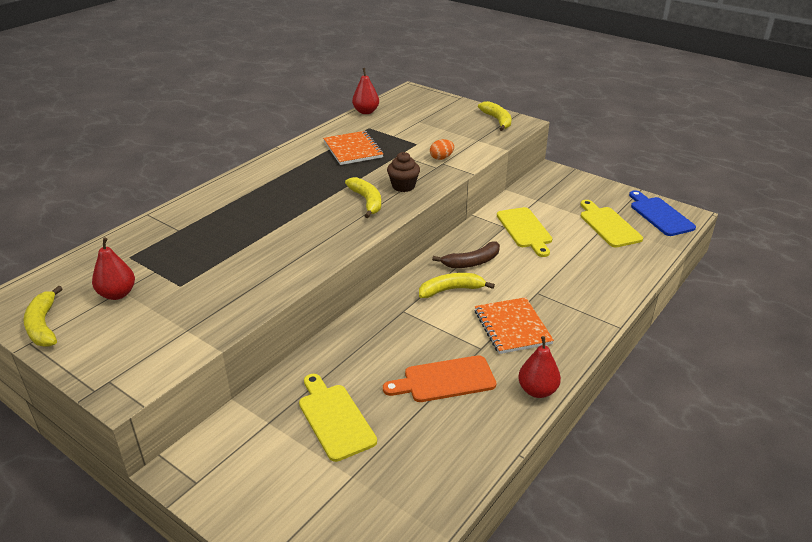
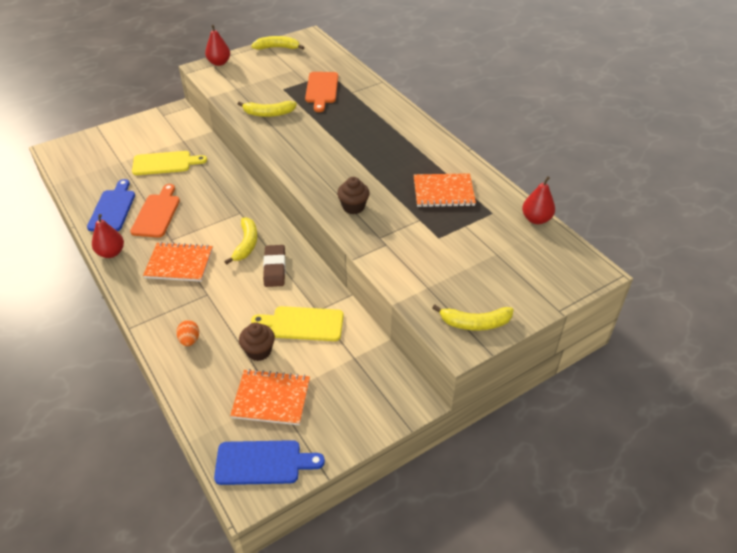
camera: 110 degrees right, 10 degrees up
(117, 294) = (290, 69): red pear -> red pear (219, 63)
(176, 253) = (321, 89): none -> orange cutting board
(367, 201) = (339, 181): yellow banana -> yellow banana (268, 113)
(441, 158) = (397, 246): orange egg -> orange egg (189, 340)
(461, 429) = (113, 208): none -> blue cutting board
(472, 262) = (275, 268): brown banana -> brown eraser
(572, 243) = (259, 351): none -> brown cupcake
(608, 225) = (271, 398): yellow cutting board -> orange notebook

